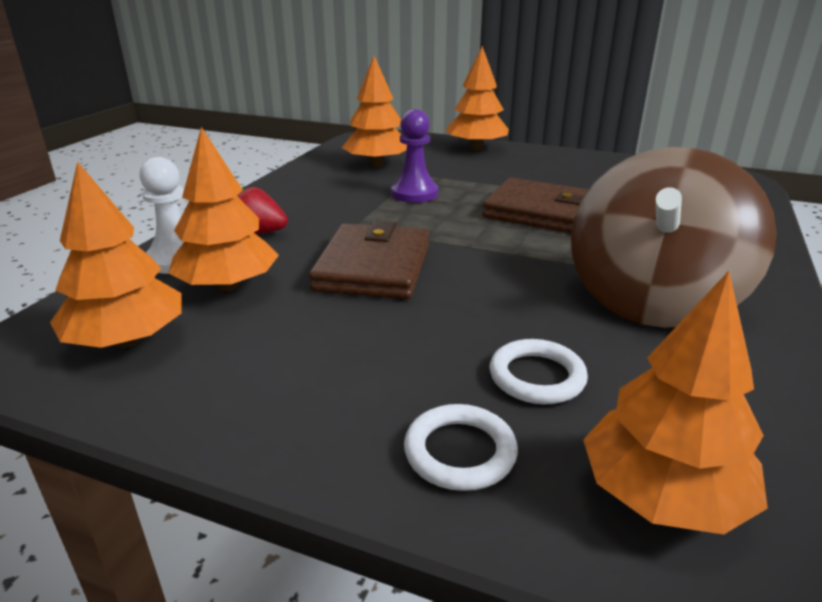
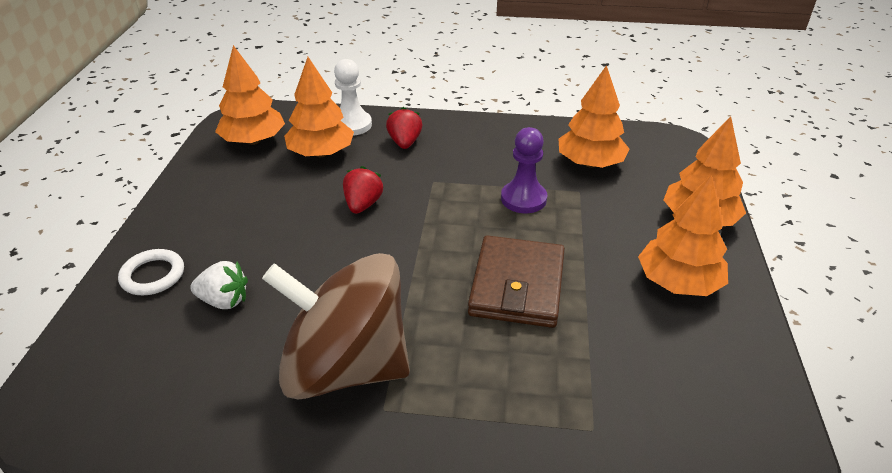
camera: 75 degrees right, 10 degrees up
(373, 267) = (363, 205): brown wallet -> red strawberry
(537, 377) = (224, 301): white ring -> white strawberry
(662, 496) = (109, 358): orange tree -> orange tree (678, 282)

